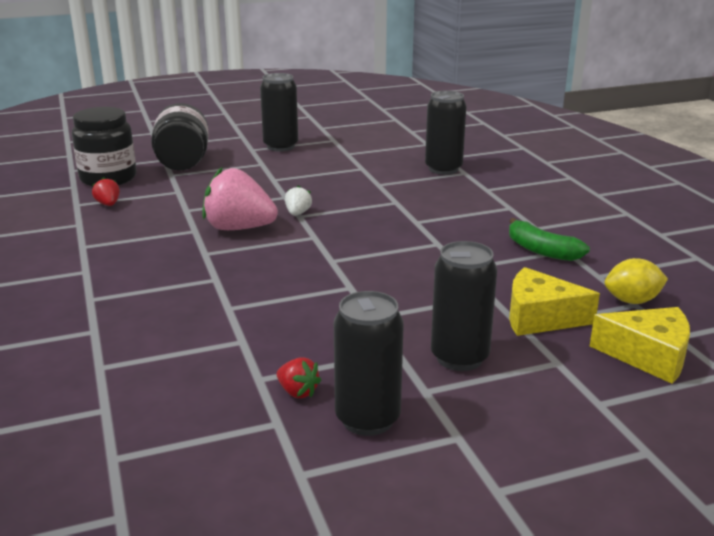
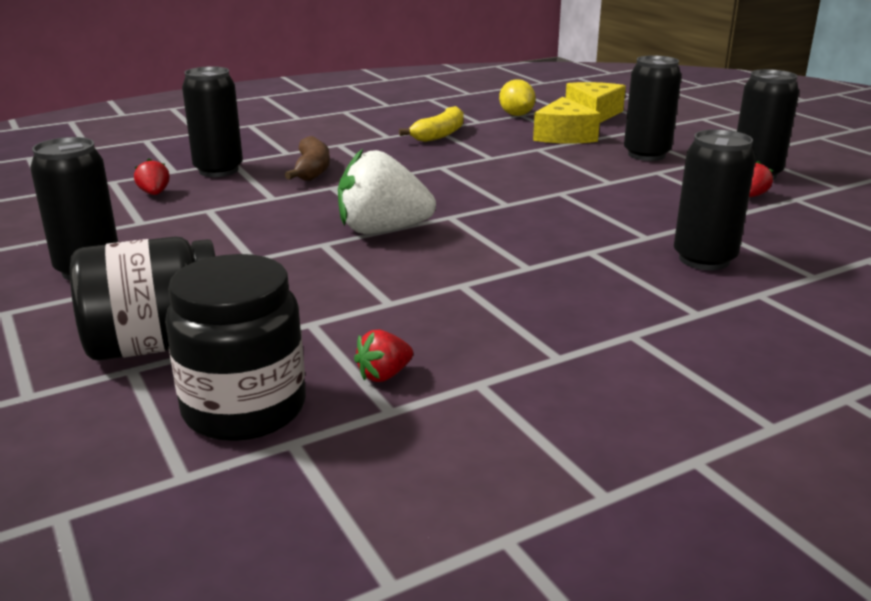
camera: 100 degrees left, 0 degrees up
(167, 322) = (704, 259): none -> black can
(239, 228) = (443, 257): pink strawberry -> none
(298, 213) = (382, 230): white strawberry -> white strawberry, size x2.19
(398, 154) = (154, 193): none -> red strawberry
(437, 196) = (312, 170): none -> brown banana
(541, 250) = (439, 135): green banana -> yellow banana

